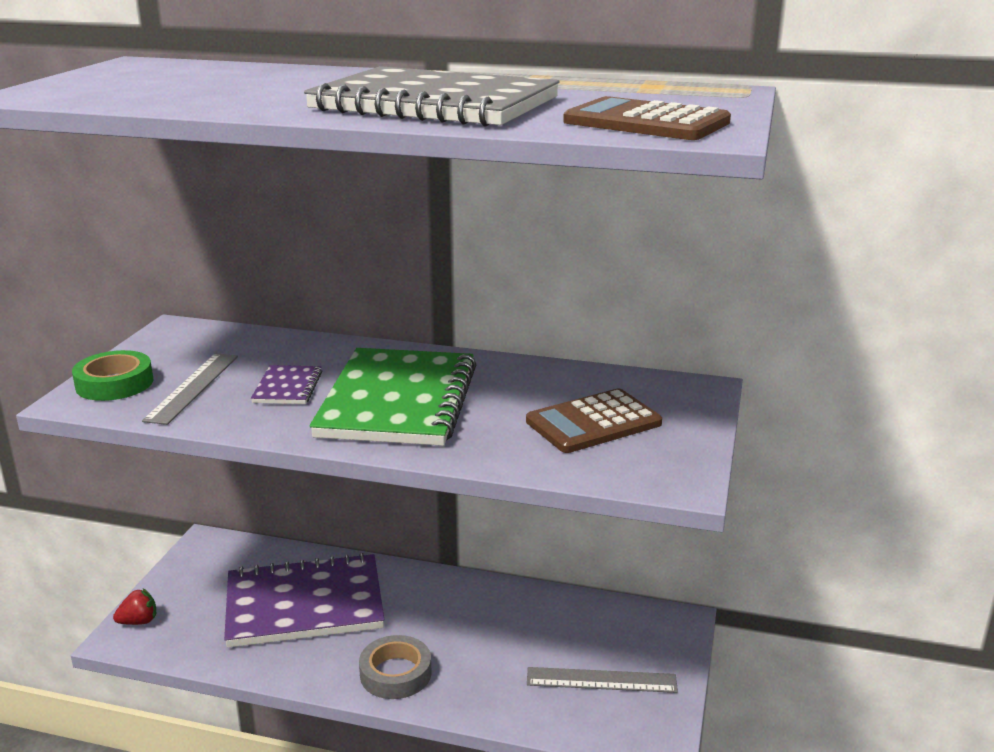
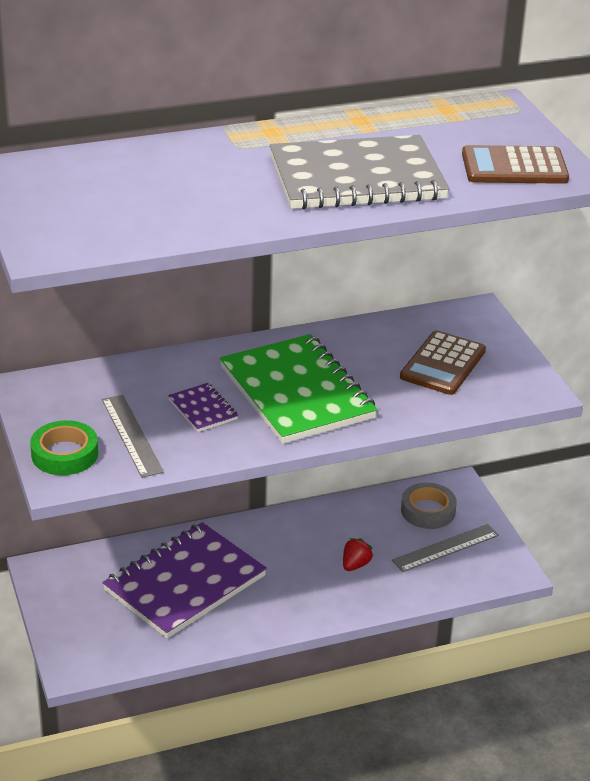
camera: 35 degrees left, 10 degrees up
(139, 621) = (70, 651): red strawberry -> red strawberry (355, 565)
(395, 673) = (308, 602): grey tape -> grey tape (428, 511)

